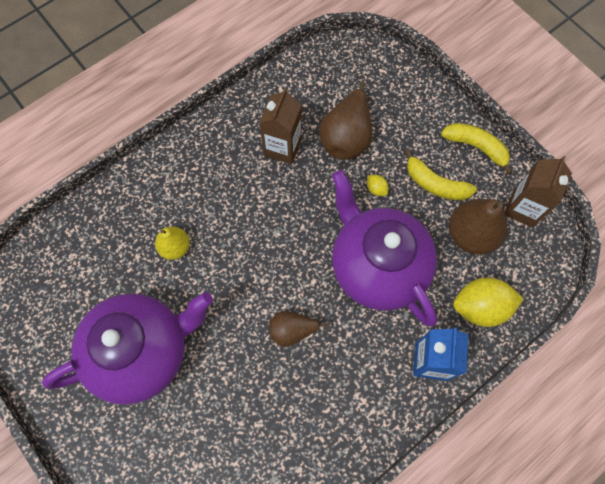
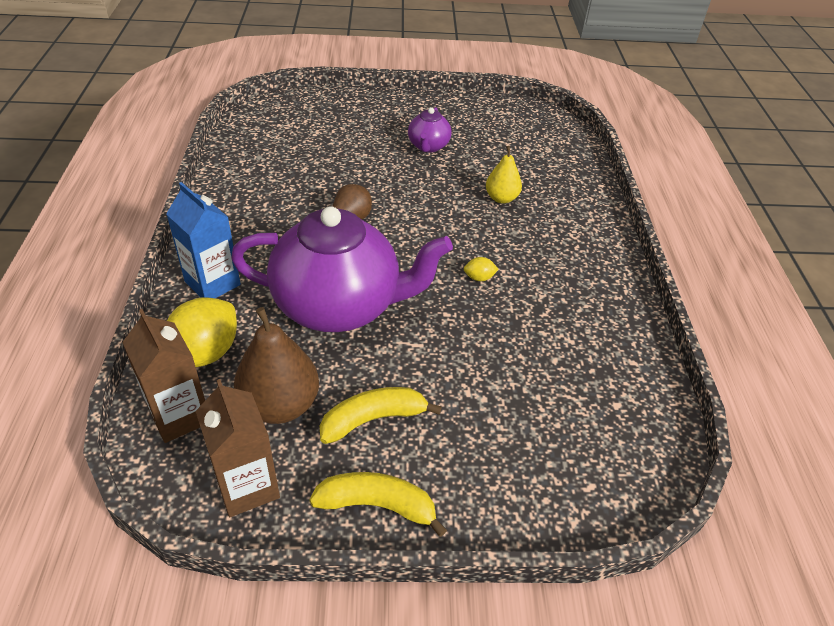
camera: 125 degrees right, 25 degrees down
(142, 352) = (428, 146): purple teapot -> purple teapot, size x0.45
(282, 147) = (547, 318): brown carton -> brown carton (180, 416)
(346, 137) = (513, 379): brown pear -> none
(376, 189) = (422, 361): yellow lemon -> yellow lemon (479, 278)
(476, 147) = (377, 505): yellow banana -> yellow banana turned 150 degrees counterclockwise

